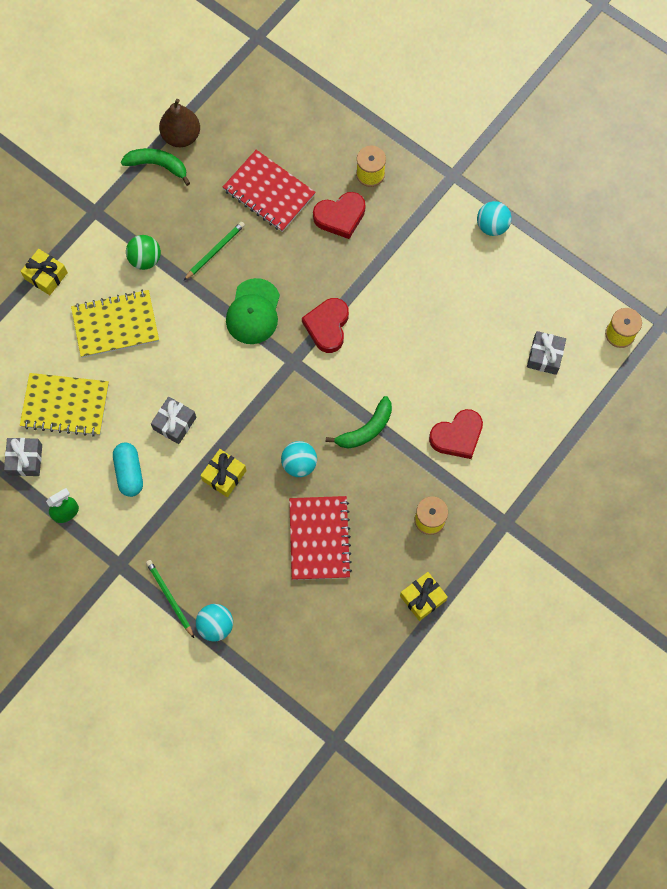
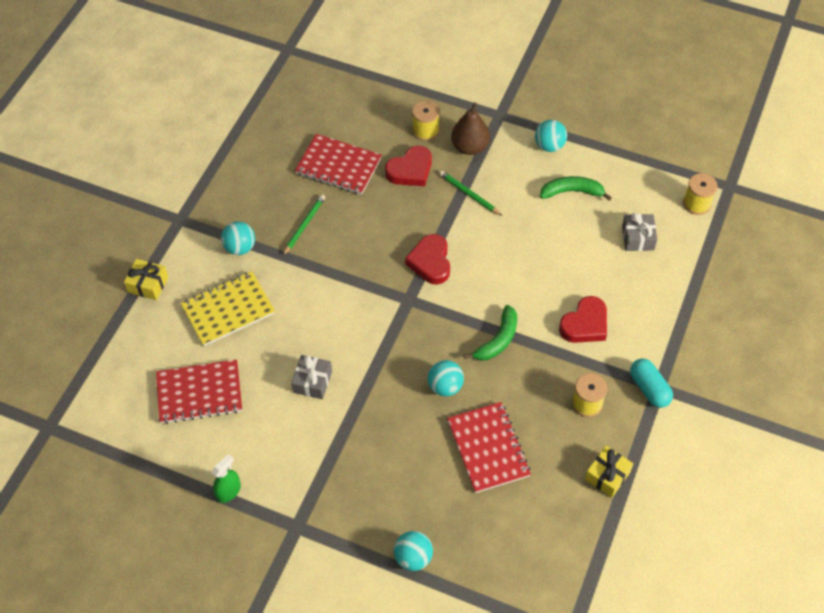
camera: 15 degrees left, 15 degrees down
(25, 459) = (173, 453): grey gift -> none
(65, 405) = (199, 393): yellow notebook -> red notebook
(129, 472) = (281, 437): turquoise capsule -> turquoise capsule (649, 388)
(145, 259) = (240, 247): green ball -> turquoise ball
(158, 165) = (228, 168): green banana -> green banana (572, 192)
(169, 598) = (358, 544): green pencil -> green pencil (469, 194)
(181, 136) = (243, 140): brown pear -> brown pear (470, 147)
(224, 475) = (376, 416): yellow gift -> none
(253, 312) = (357, 267): green cap -> none

